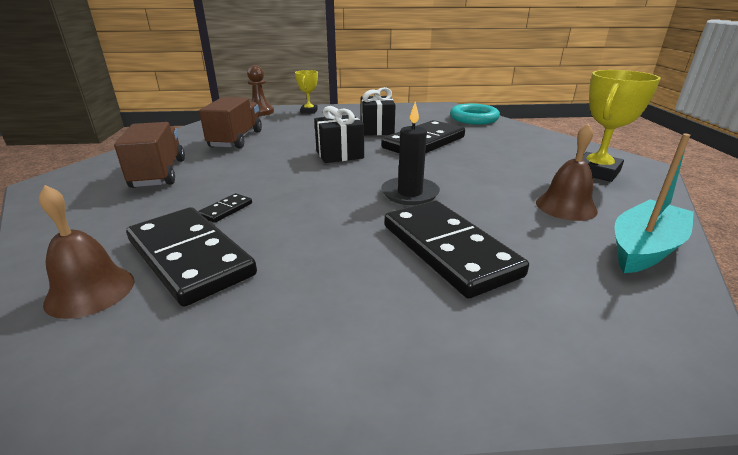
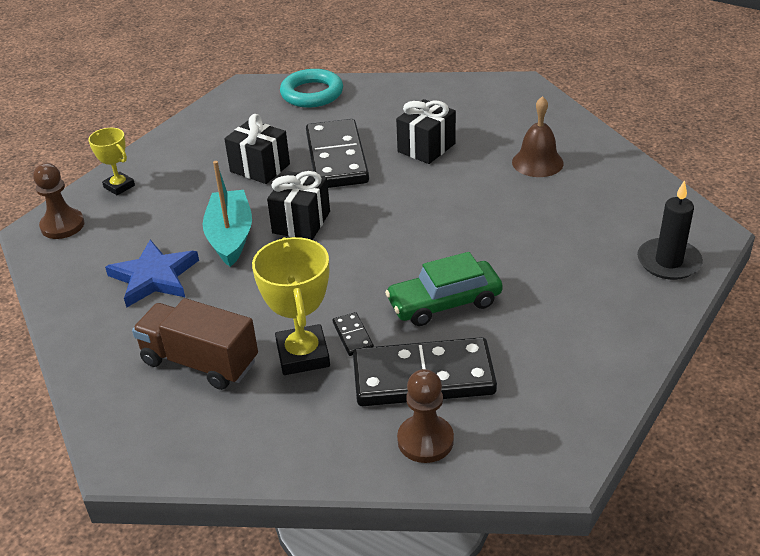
camera: 50 degrees left, 10 degrees up
(90, 291) = (425, 440): brown bell -> brown pawn
(236, 139) = (154, 277): brown truck -> blue star
(307, 232) = (444, 303): none -> green car
(410, 193) = (436, 221): black candle -> black candle (668, 262)
(448, 250) = (538, 247): black domino -> none
(490, 162) = (426, 148): none -> black gift
(596, 172) = (504, 111): yellow trophy -> yellow trophy (303, 355)
(644, 248) = (614, 169): turquoise boat -> turquoise boat (230, 237)

